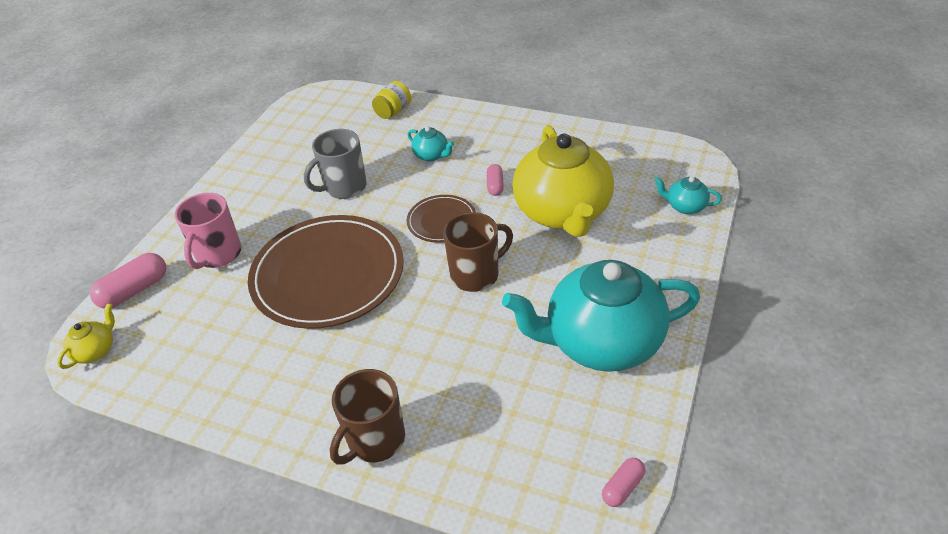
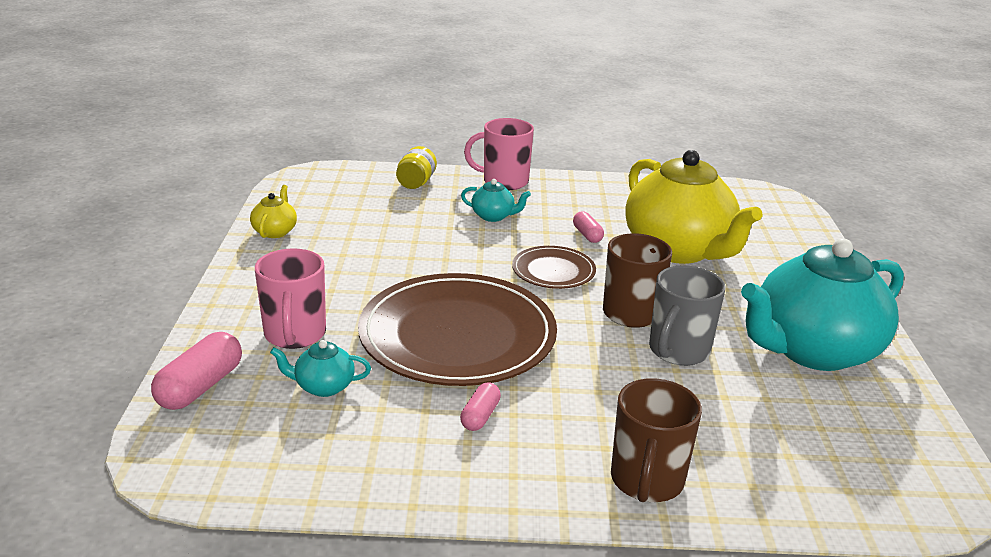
camera: 25 degrees left, 15 degrees down
(96, 351) = (189, 459): yellow teapot -> yellow teapot (275, 231)
(344, 187) = (411, 253): grey mug -> grey mug (678, 351)
(465, 117) = (504, 181): none -> pink mug
(622, 487) = (943, 468): pink capsule -> pink capsule (480, 416)
(685, 206) = (793, 232): turquoise teapot -> turquoise teapot (323, 386)

